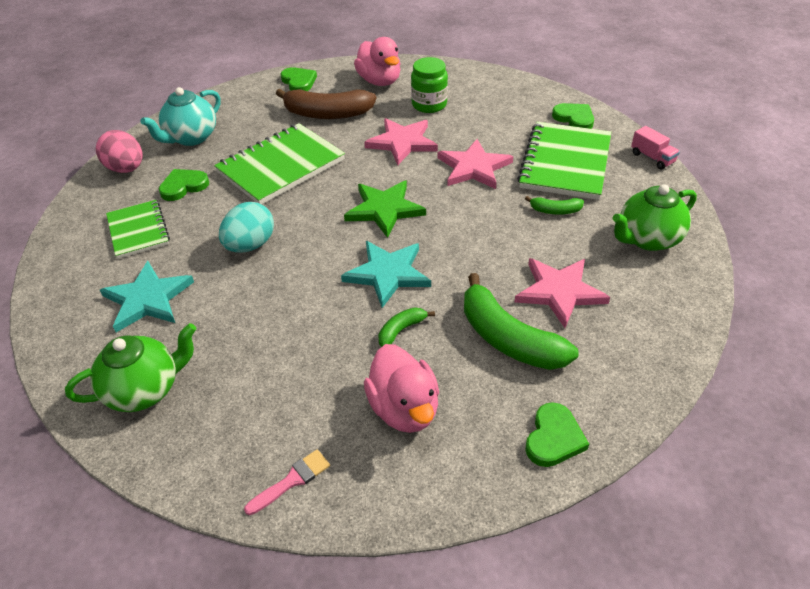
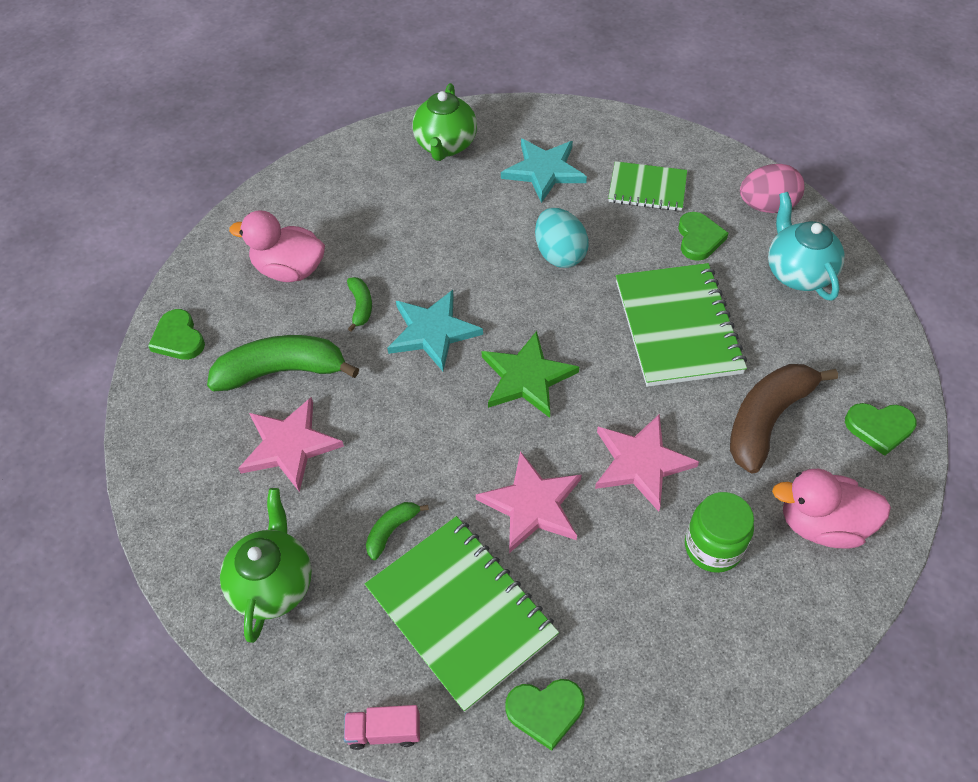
camera: 125 degrees right, 10 degrees up
(292, 481) = (298, 190): pink brush -> none

